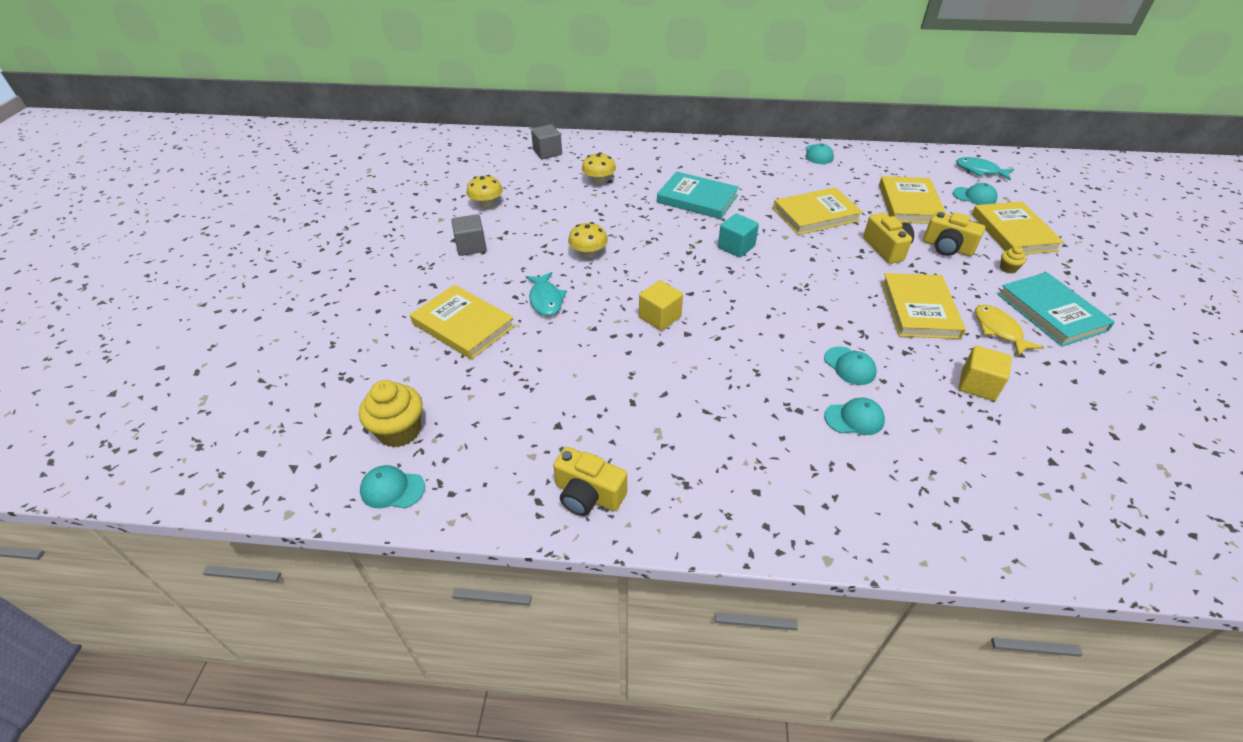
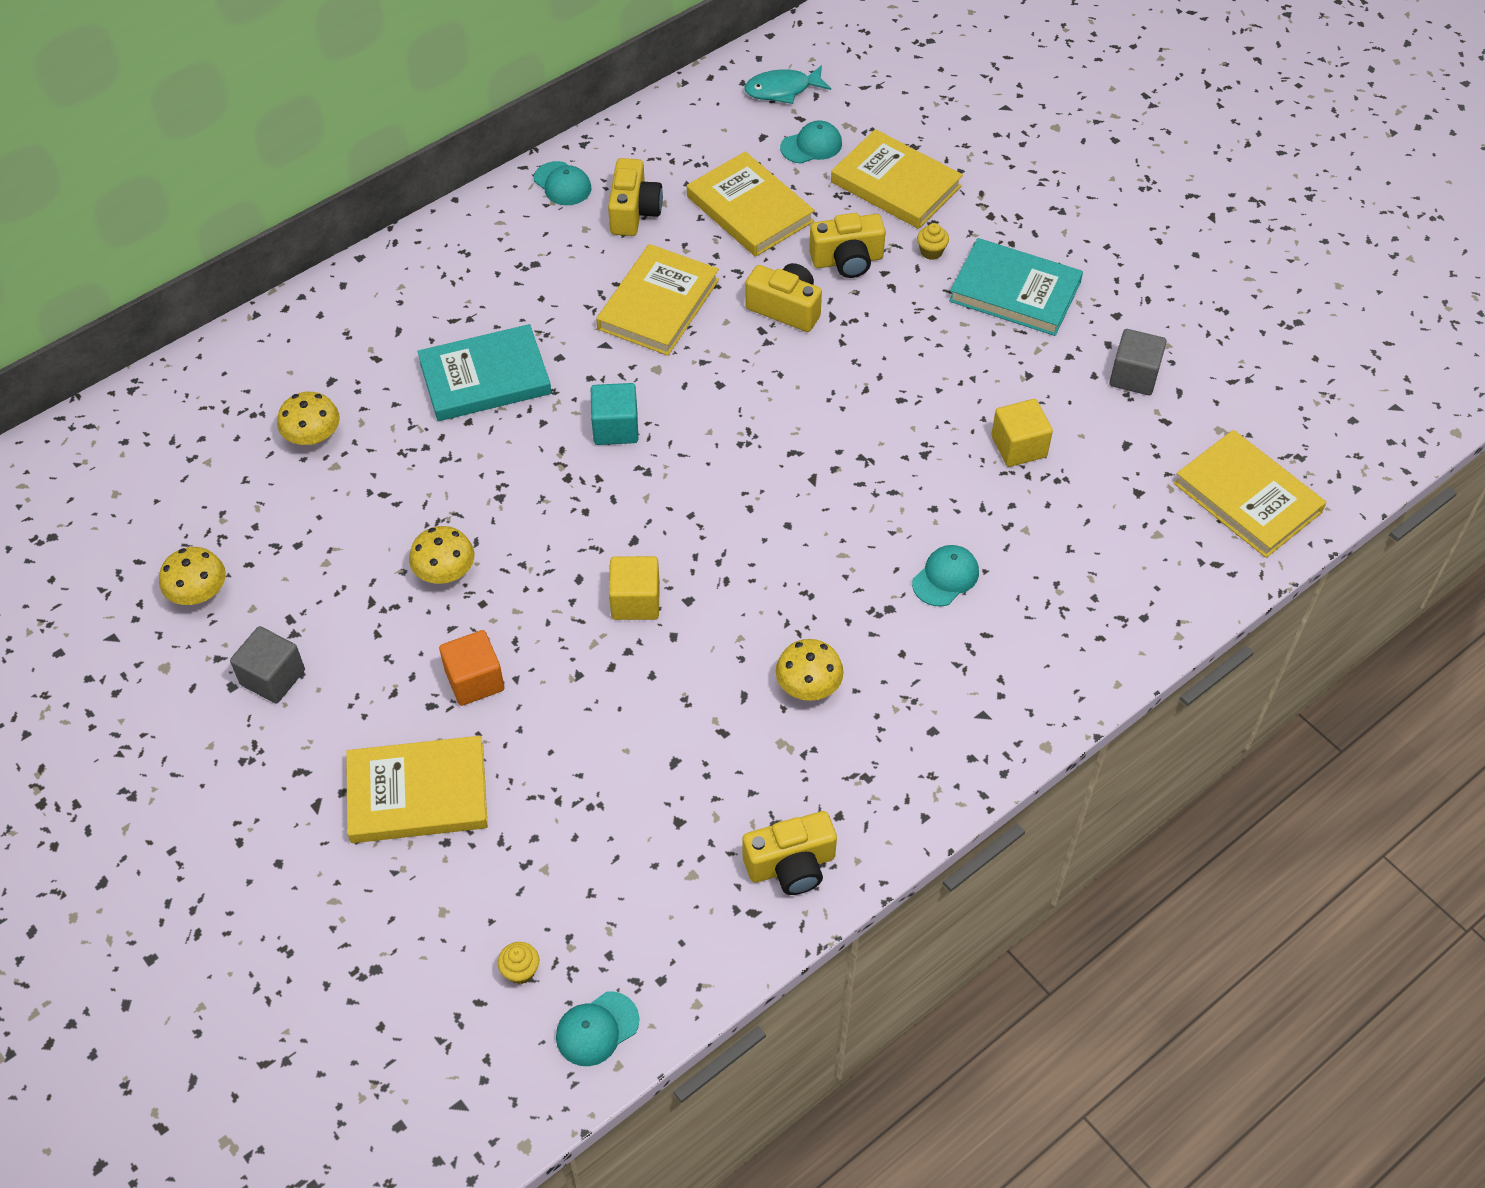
camera: 45 degrees left, 10 degrees up
(399, 431) = (520, 971): yellow cupcake -> yellow cupcake, size x0.48
(546, 299) = (474, 680): turquoise fish -> orange cube
(547, 152) = (167, 433): grey cube -> grey cube (1134, 376)
(706, 414) = (808, 686): none -> yellow mushroom
(843, 178) = (634, 212): none -> yellow camera
(849, 366) = (888, 514): turquoise cap -> none
(919, 309) = (891, 381): yellow book -> yellow book (1247, 497)
(999, 330) = (986, 355): yellow fish -> none

